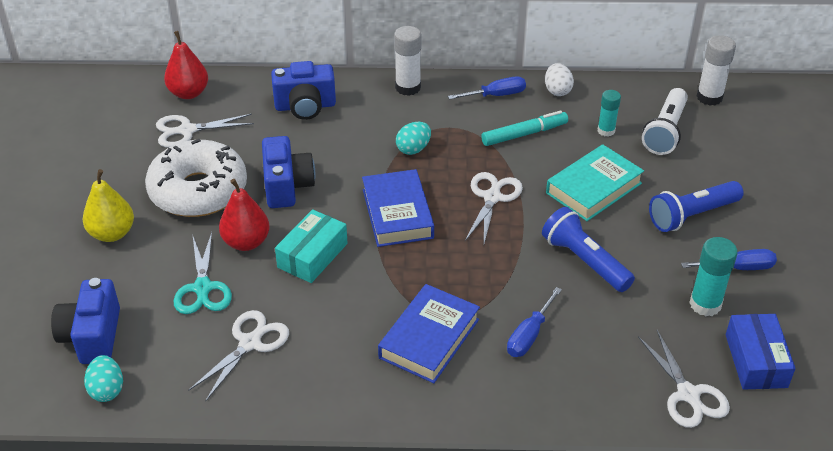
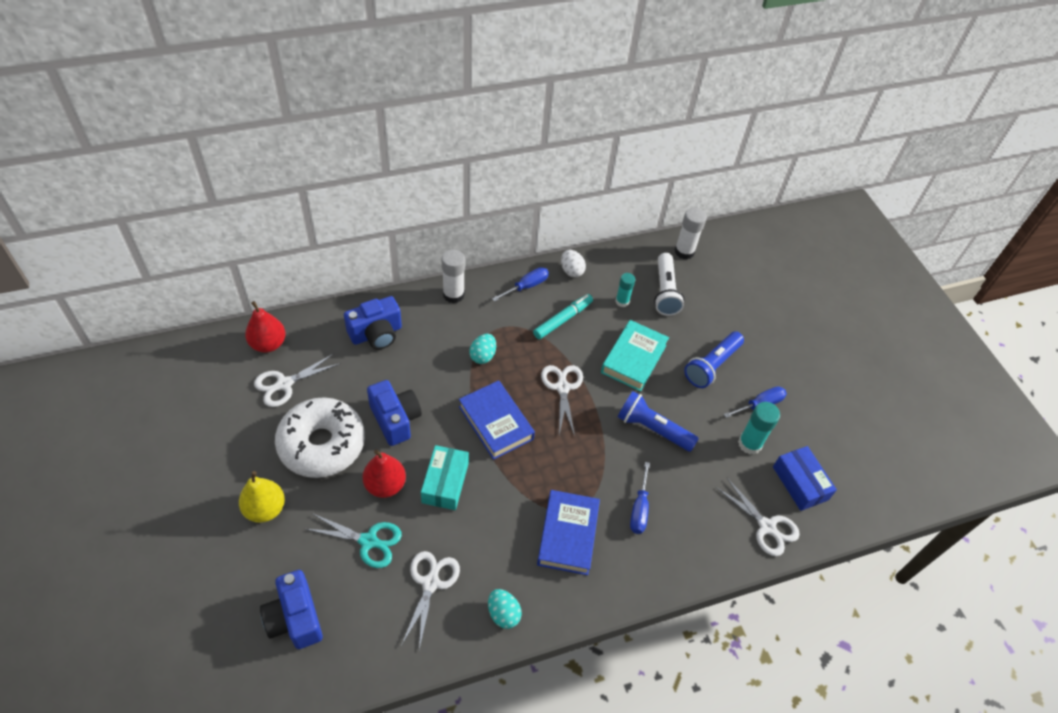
camera: 25 degrees left, 10 degrees up
(107, 390) = (331, 666): turquoise egg -> turquoise egg (503, 614)
(203, 288) = (368, 541): turquoise scissors -> turquoise scissors turned 45 degrees counterclockwise

